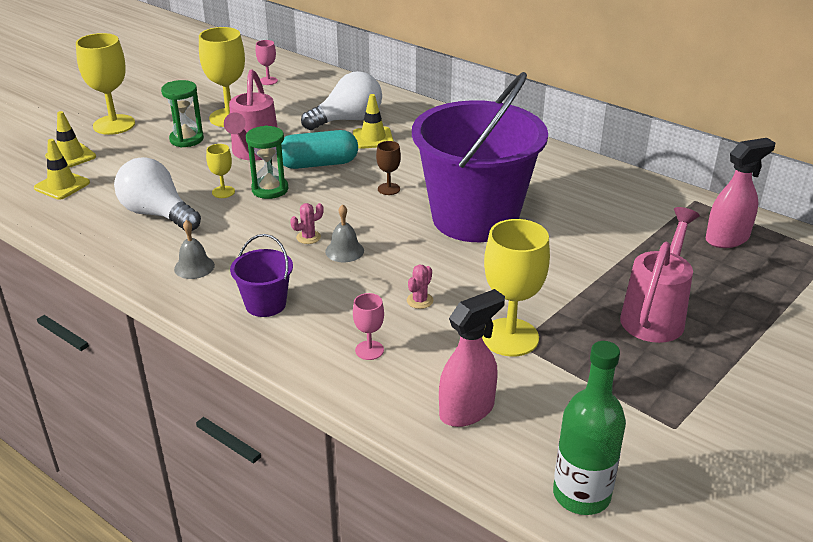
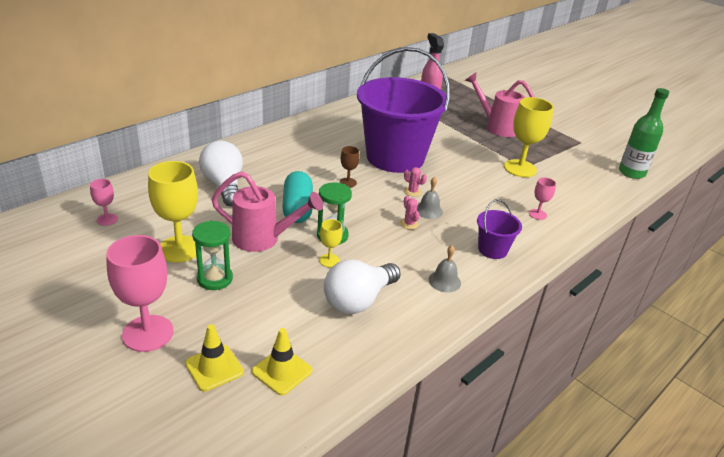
camera: 85 degrees left, 0 degrees up
(114, 125) = (148, 333): yellow goblet -> pink goblet
(373, 138) = (264, 178): yellow traffic cone -> none
(420, 300) = (487, 190): pink cactus -> pink cactus (412, 192)
(467, 410) = (583, 191): pink spray bottle -> none

